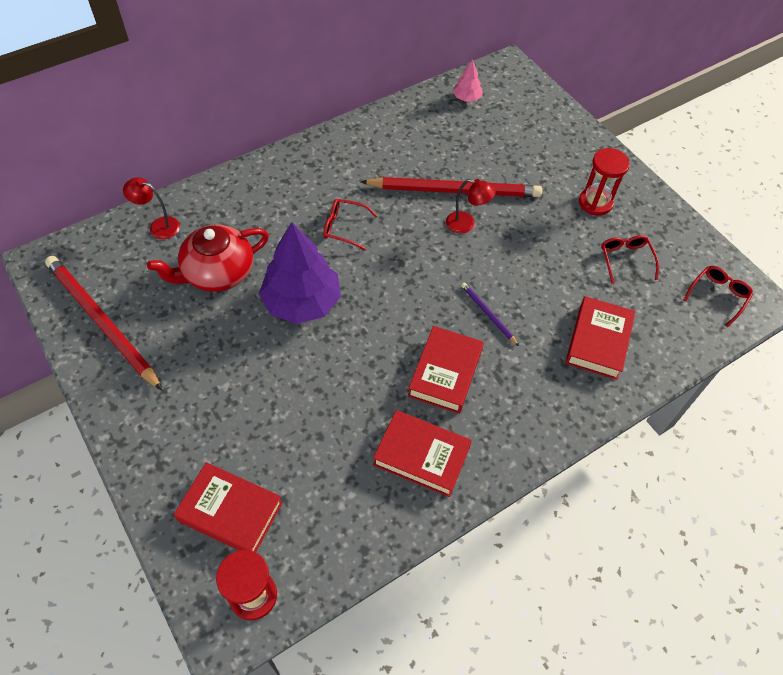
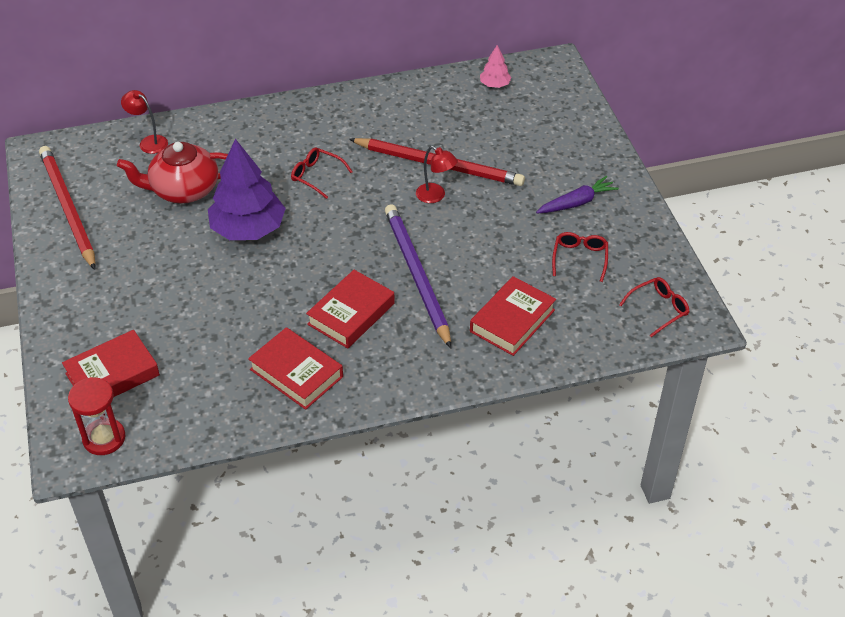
camera: 20 degrees right, 10 degrees down
(230, 512) = (112, 374): red book -> red book turned 75 degrees counterclockwise
(488, 314) = (416, 275): purple pencil -> purple pencil, size x2.26
(595, 203) = (577, 203): red hourglass -> purple carrot

